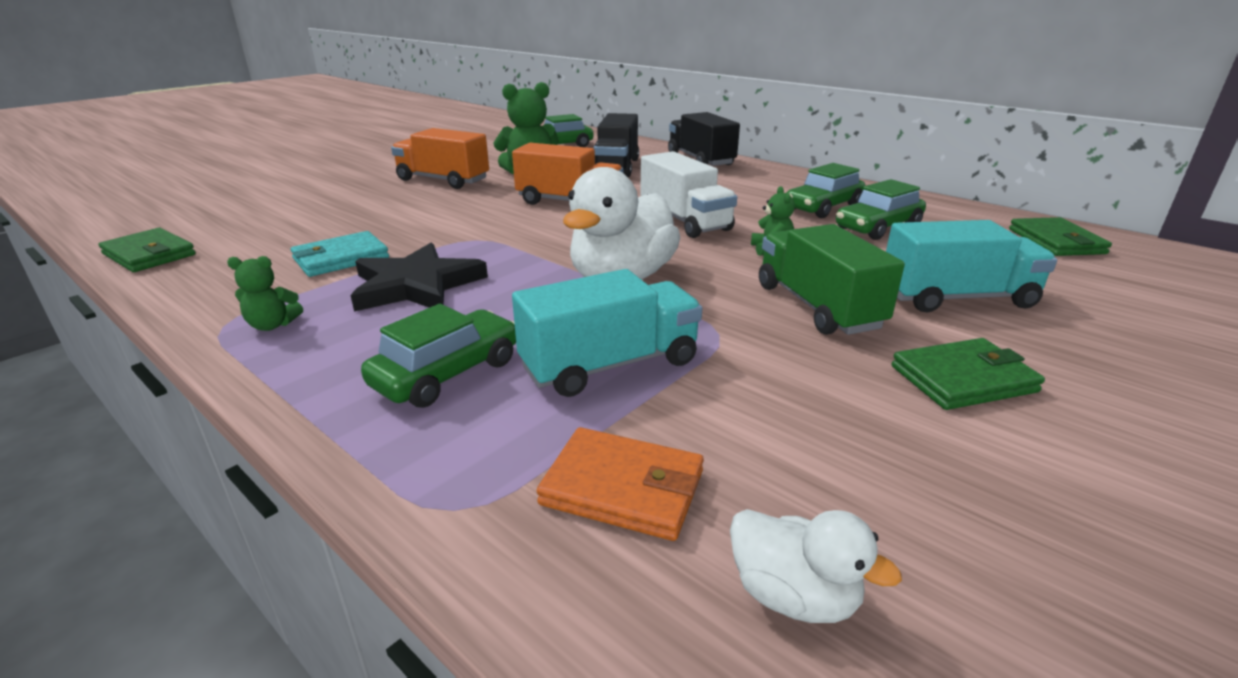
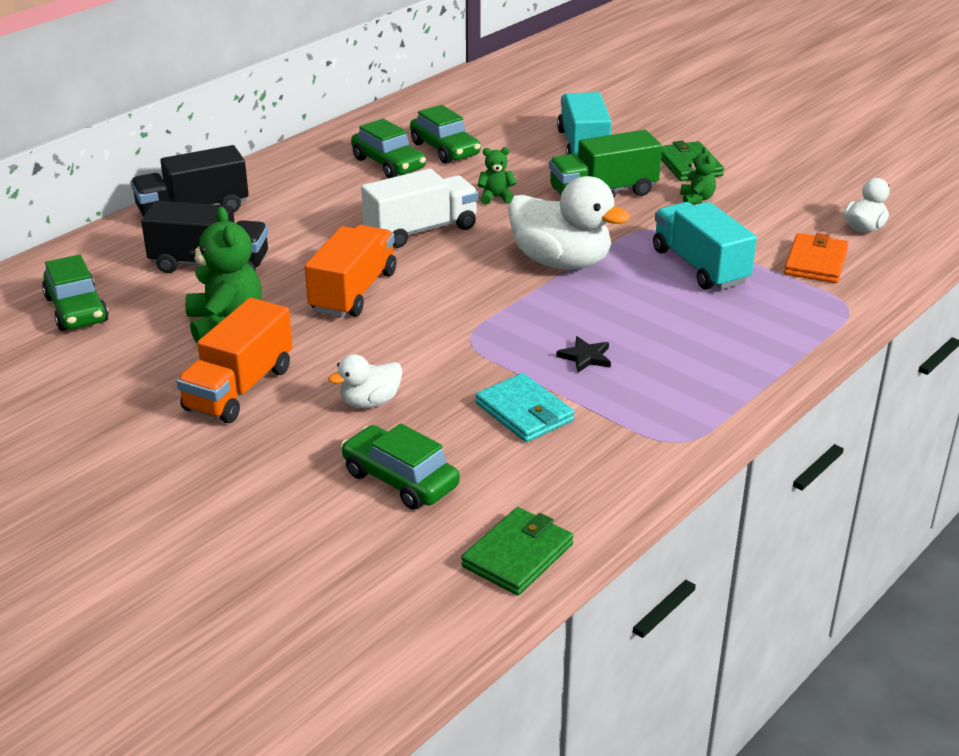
camera: 90 degrees left, 5 degrees up
(272, 325) = (673, 415): green teddy bear -> green teddy bear (697, 199)
(399, 211) = (370, 402): none -> white duck
(416, 285) = (585, 357): black star -> black star, size x0.45
(447, 373) = (725, 323): green car -> green car (400, 480)
(1056, 241) = (478, 94): green wallet -> none

